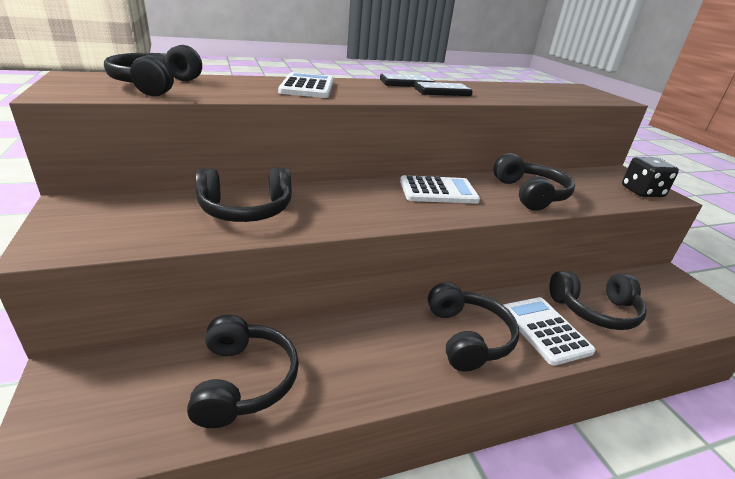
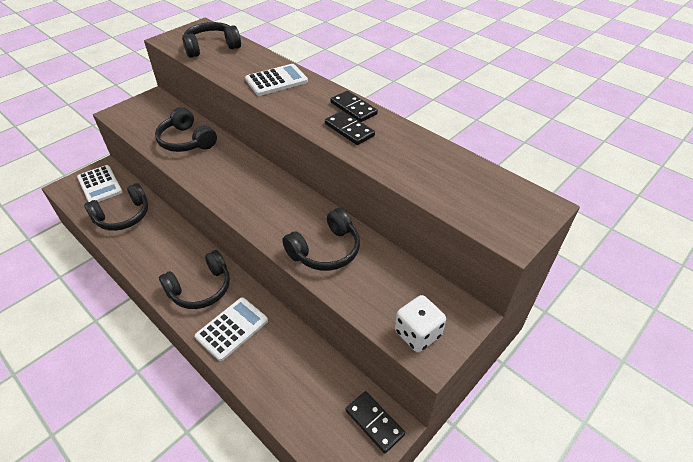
camera: 65 degrees right, 15 degrees up
(438, 191) = (281, 200): white calculator -> white calculator (100, 185)
(595, 310) = (279, 359): black headphones -> none
(642, 192) = (417, 334): black dice -> white dice
(669, 282) = (374, 422): none -> black domino

